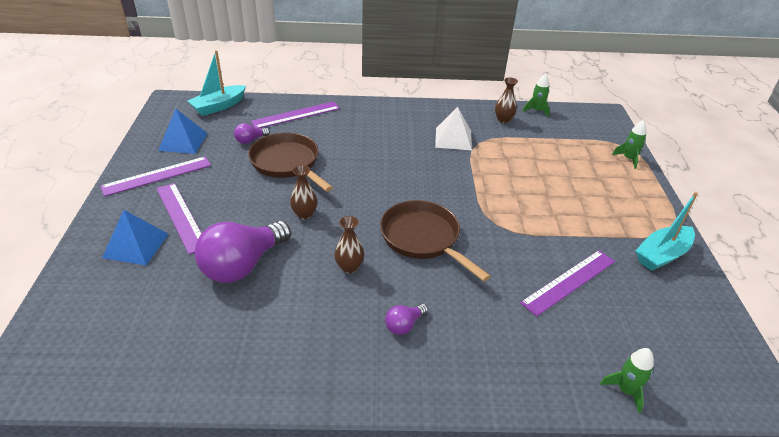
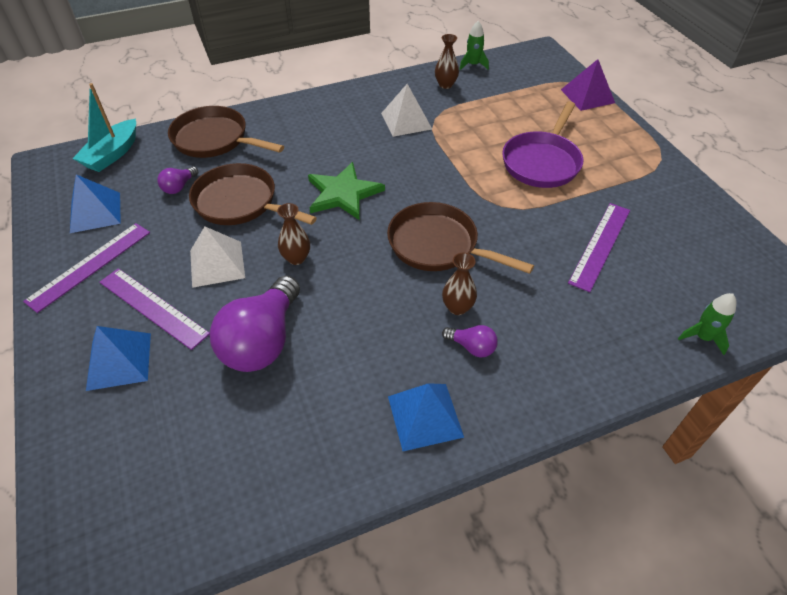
camera: 20 degrees left, 10 degrees up
(244, 200) = (217, 263): none -> white pyramid
(296, 115) = (215, 139): purple ruler -> brown pan
(333, 364) = (425, 416): none -> blue pyramid
(349, 267) = (380, 303): brown vase -> brown vase (457, 307)
(369, 178) = (343, 193): none -> green star
(404, 325) = (472, 347): purple light bulb -> purple light bulb turned 90 degrees counterclockwise
(554, 200) = (542, 162): none -> purple pan
(628, 159) = (587, 96): green rocket -> purple pyramid
(662, 255) = (666, 189): turquoise boat -> none

